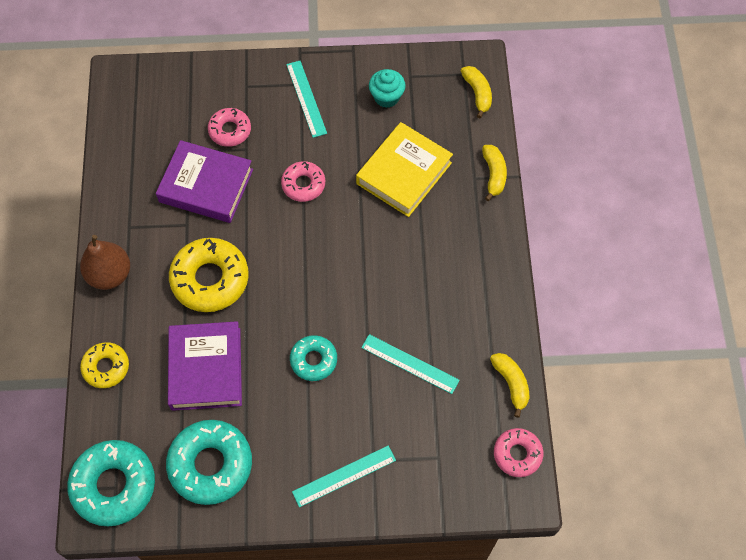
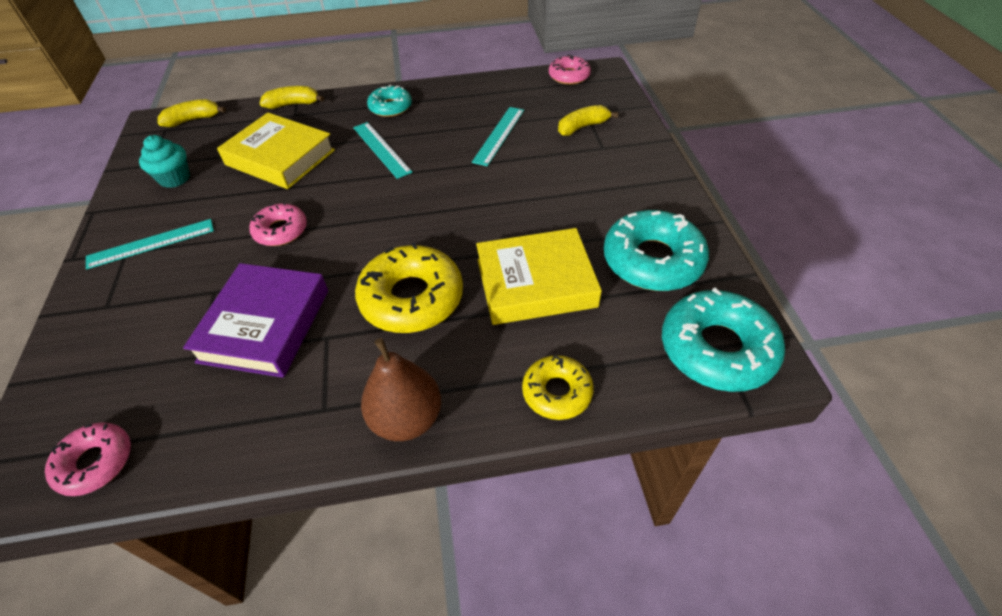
camera: 95 degrees left, 15 degrees down
(206, 369) = (536, 283): purple book -> yellow book
(230, 130) = (178, 313): pink donut -> pink donut (95, 462)
(313, 360) = (507, 196): turquoise donut -> turquoise donut (390, 107)
(344, 476) = (625, 163): turquoise ruler -> turquoise ruler (381, 149)
(511, 383) = (507, 82): yellow banana -> yellow banana (582, 127)

